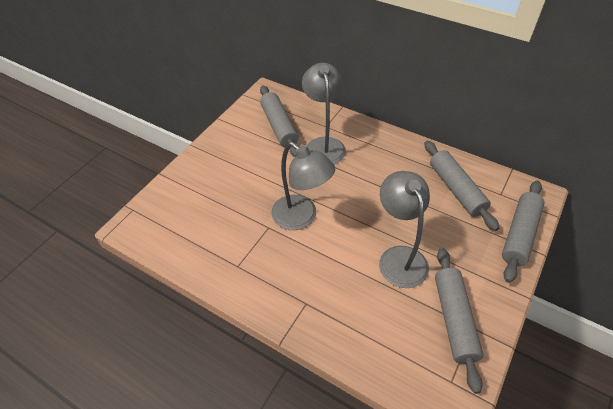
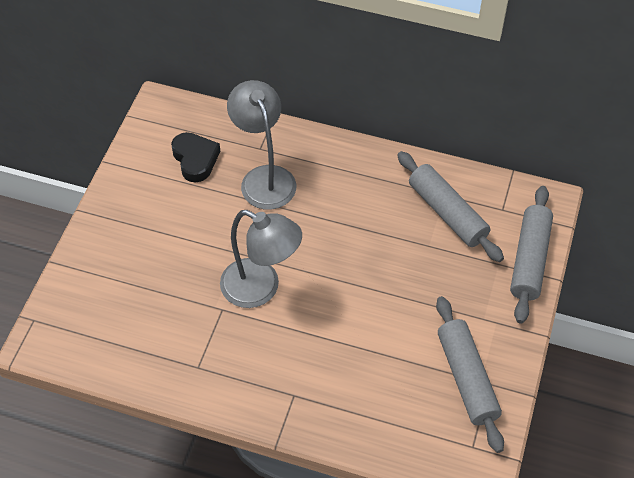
camera: 15 degrees left, 5 degrees up
(279, 126) = (195, 159): grey rolling pin -> black heart
(399, 257) = (392, 317): grey lamp -> none

